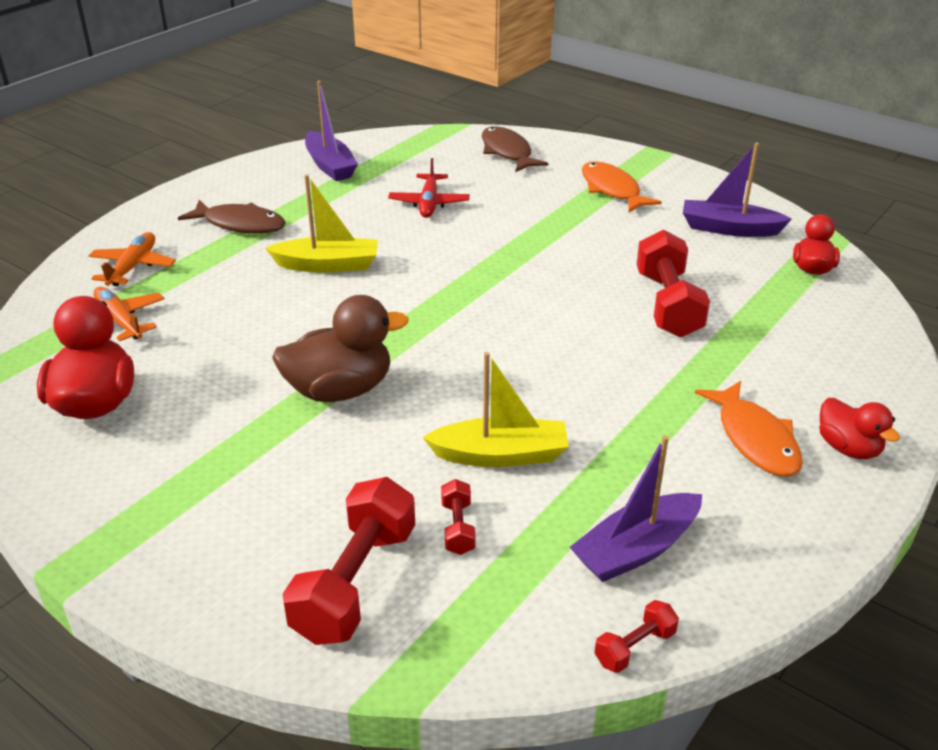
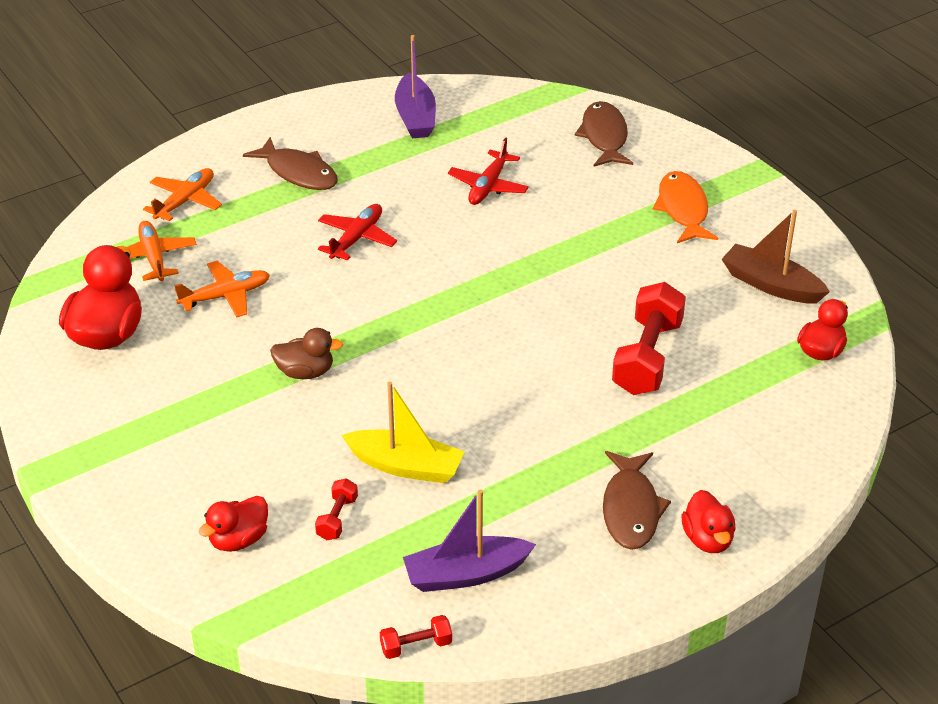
camera: 20 degrees right, 5 degrees up
(216, 339) = (226, 296): none -> orange plane
(328, 265) = (356, 238): yellow boat -> red plane
(340, 390) = (305, 372): brown duck -> brown duck, size x0.60
(355, 582) = (238, 539): red dumbbell -> red duck
(729, 229) = (771, 285): purple boat -> brown boat
(754, 439) = (631, 509): orange fish -> brown fish

